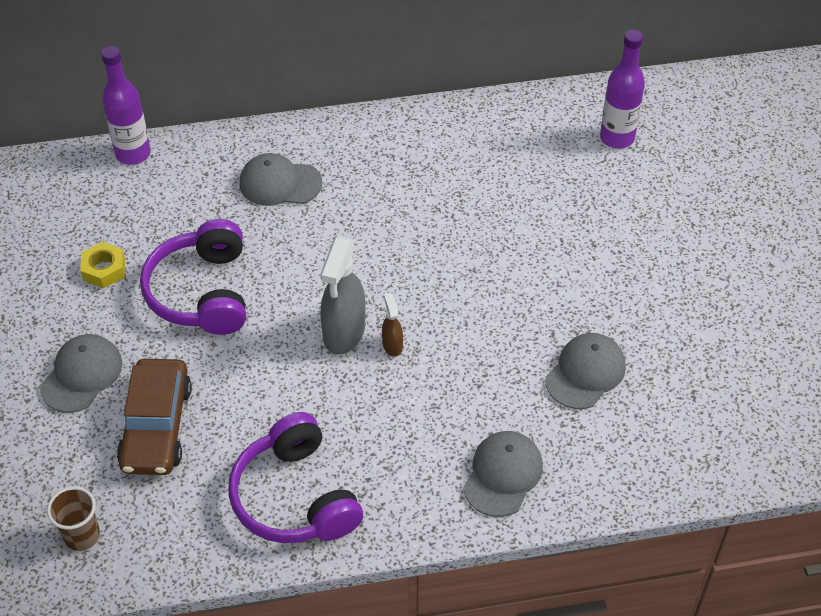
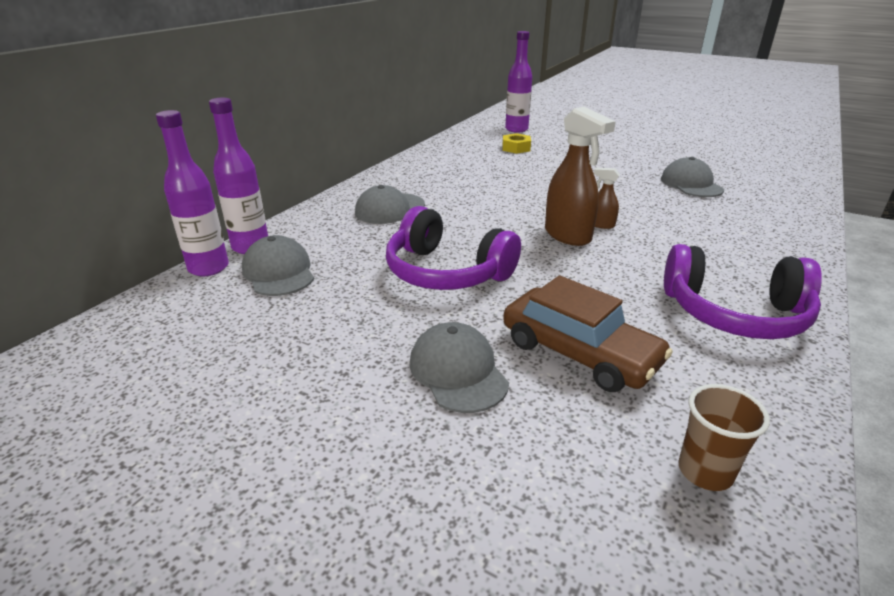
camera: 50 degrees left, 20 degrees down
(84, 158) = (208, 268): none -> purple bottle
(104, 269) = (346, 306): yellow nut -> yellow nut (516, 148)
(344, 332) = (568, 235): grey spray bottle -> brown spray bottle
(503, 475) = (766, 231): grey cap -> grey cap (279, 272)

